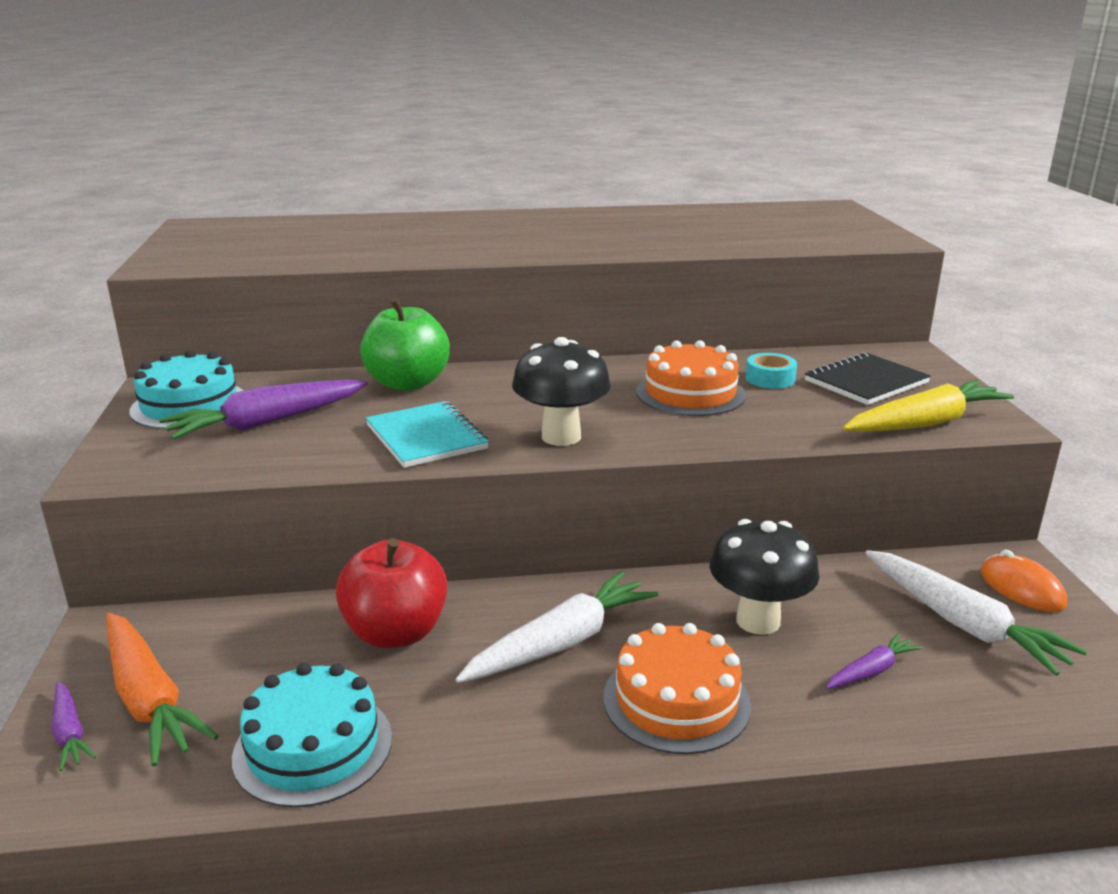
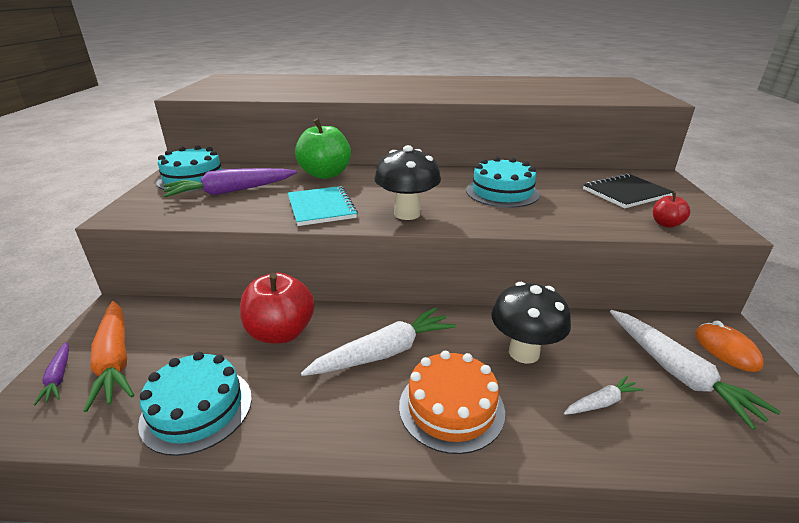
camera: 10 degrees right, 5 degrees up
(690, 393) = (502, 192): orange cake -> turquoise cake
(770, 379) = (559, 186): turquoise tape -> none
(871, 671) = (601, 402): purple carrot -> white carrot
(925, 423) = (666, 224): yellow carrot -> red apple

